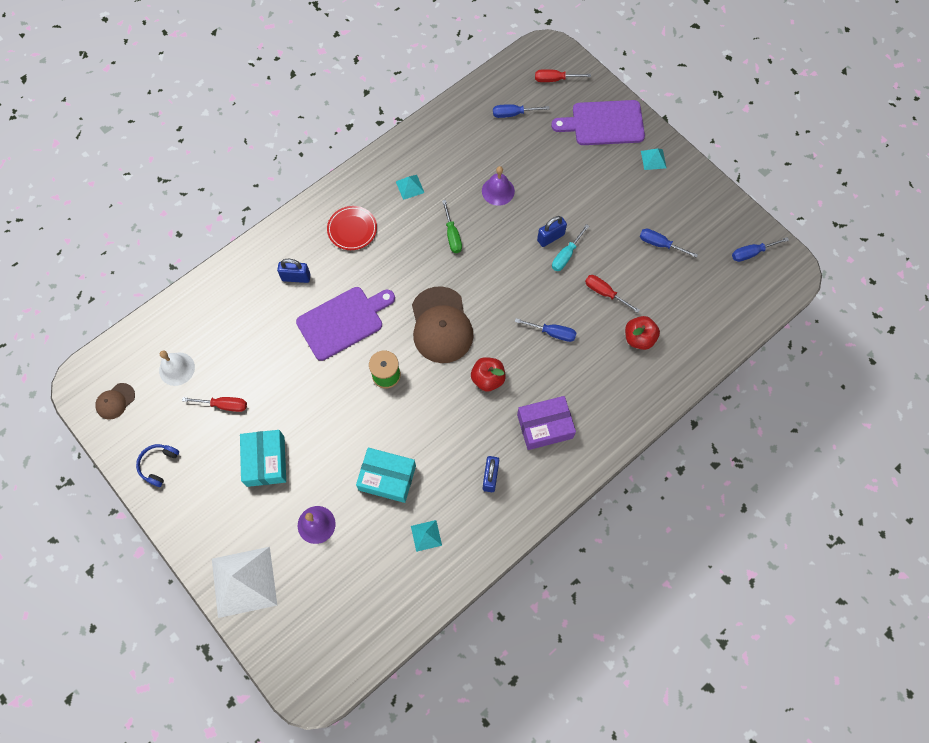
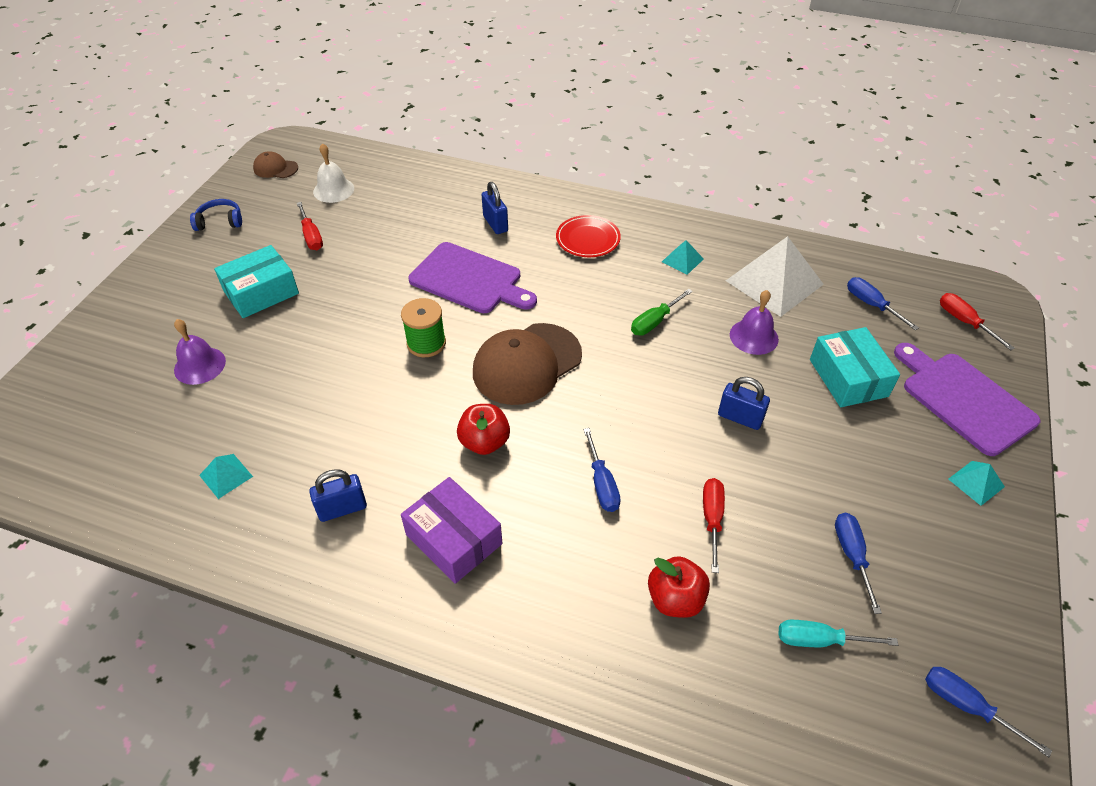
camera: 60 degrees right, 20 degrees down
(244, 581) = (106, 336): white pyramid -> white pyramid (774, 282)
(387, 478) = (289, 402): turquoise box -> turquoise box (848, 378)
(566, 255) = (730, 447): turquoise screwdriver -> turquoise screwdriver (820, 640)

